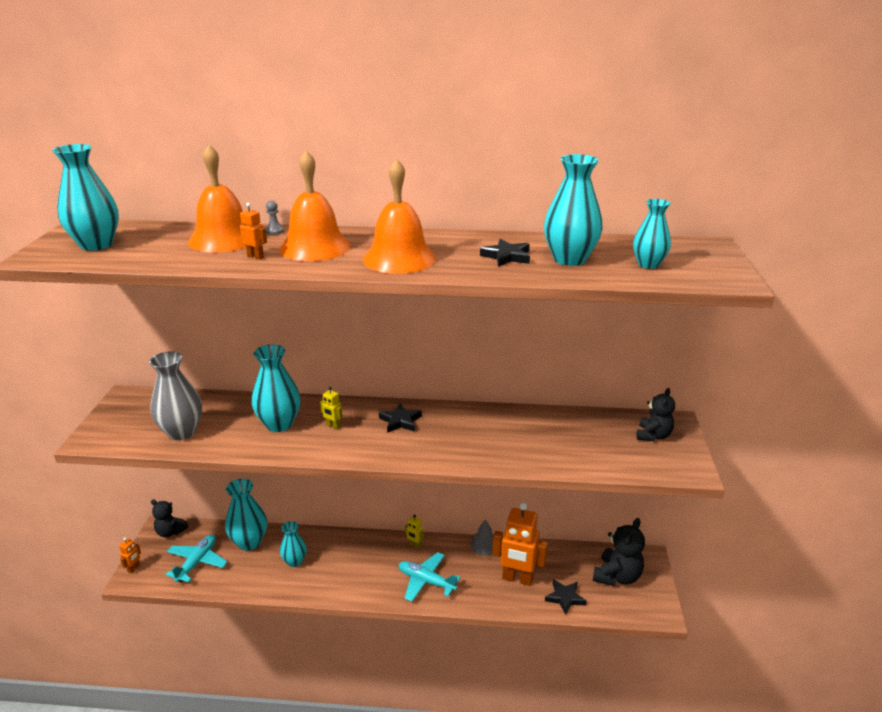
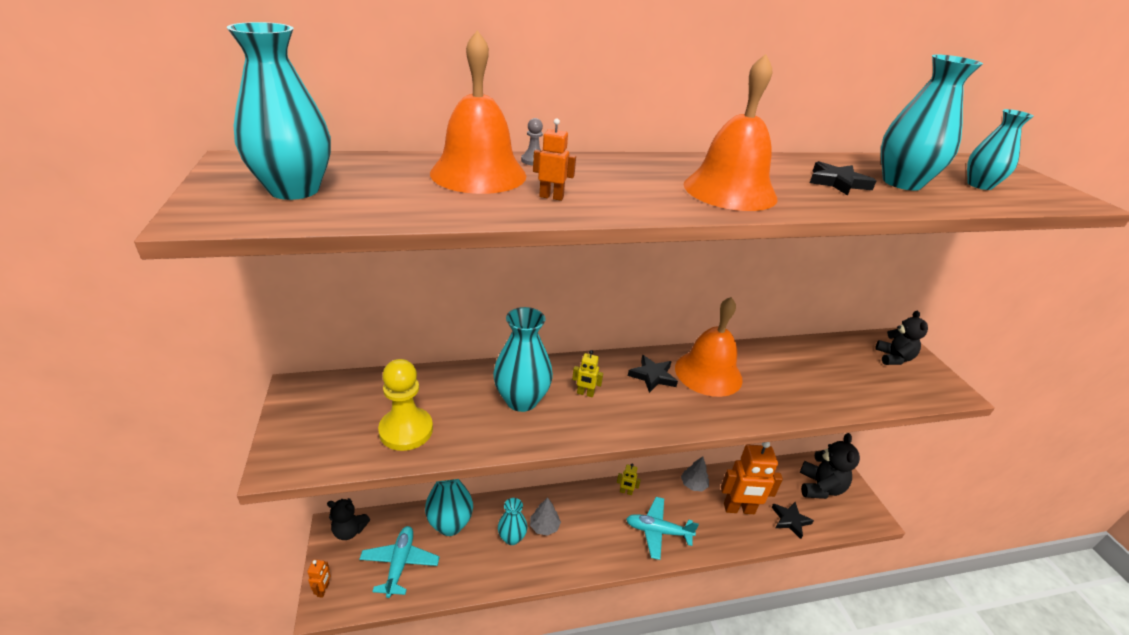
camera: 20 degrees left, 5 degrees up
(182, 432) = (406, 430): grey vase -> yellow pawn
(315, 247) = (611, 180): orange bell -> orange bell (708, 373)
(326, 558) = (544, 526): none -> grey tree

